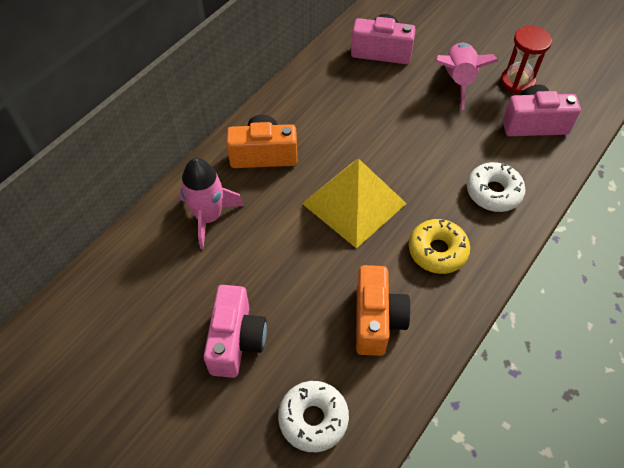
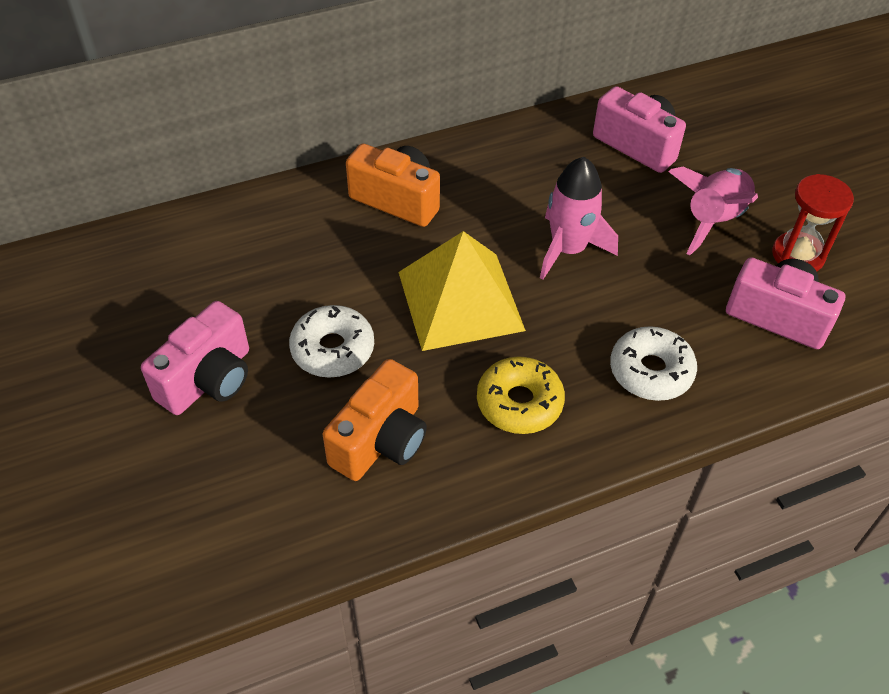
camera: 30 degrees right, 5 degrees down
(209, 217) = (283, 238): pink rocket -> pink rocket (568, 249)
(313, 419) = (223, 505): white donut -> white donut (333, 349)

